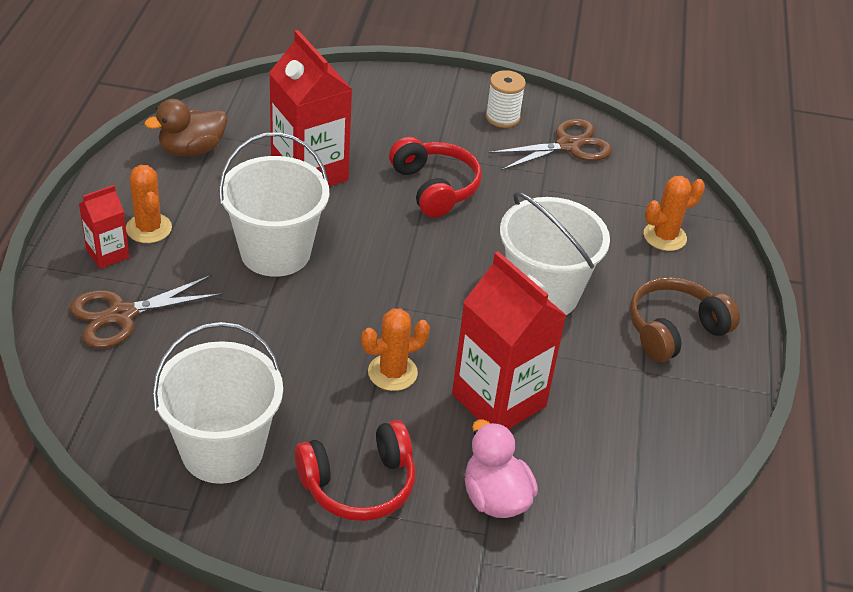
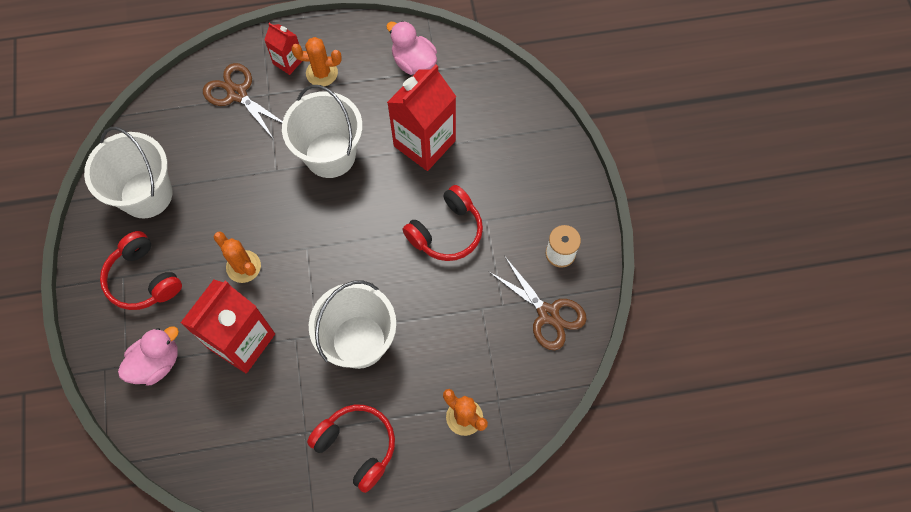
camera: 75 degrees right, 25 degrees up
(149, 228) = (321, 73): orange cactus -> orange cactus turned 45 degrees clockwise
(192, 150) = (413, 62): brown duck -> pink duck
(674, 330) = (357, 446): brown headphones -> red headphones

